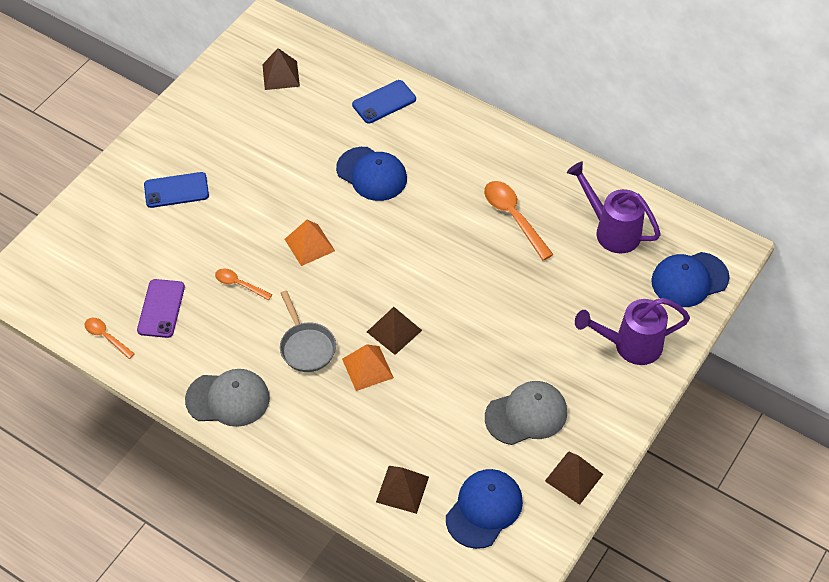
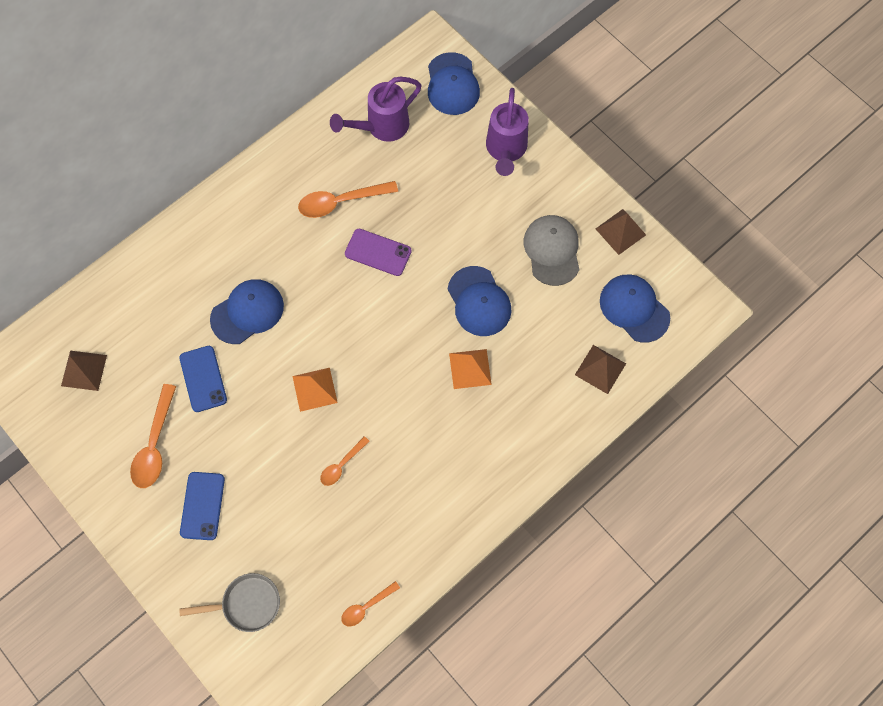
camera: 75 degrees left, 15 degrees up
(161, 308) = (348, 546): purple phone -> purple phone (378, 252)
(225, 142) = (155, 444): none -> orange spoon
(228, 399) = (470, 500): grey cap -> none
(306, 346) = (431, 417): grey pan -> grey pan (247, 604)
(384, 102) = (159, 279): blue phone -> blue phone (203, 379)
(394, 331) = (436, 336): brown pyramid -> none
(444, 360) = (479, 301): none -> blue cap

